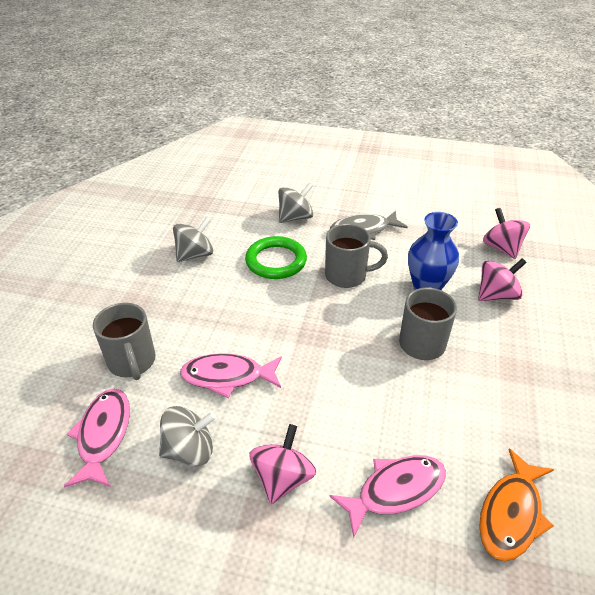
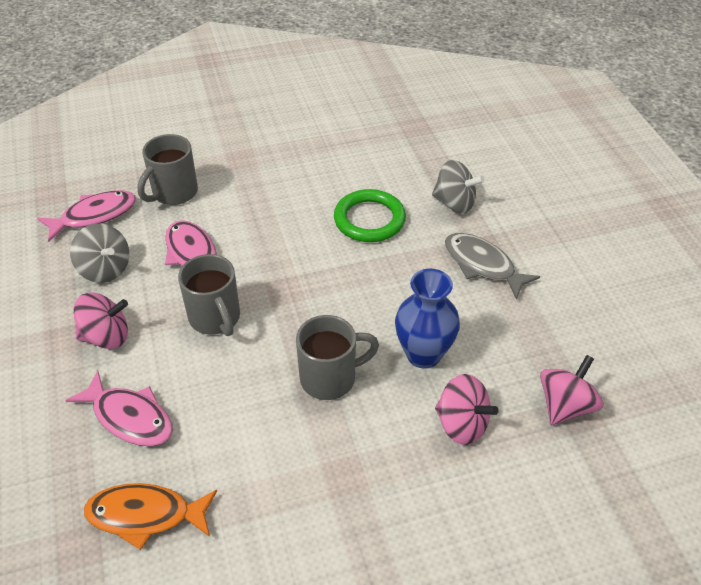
camera: 60 degrees right, 5 degrees up
(195, 254) = (333, 162): grey spinning top -> none
(347, 276) = (390, 281): grey mug -> grey mug (215, 318)

